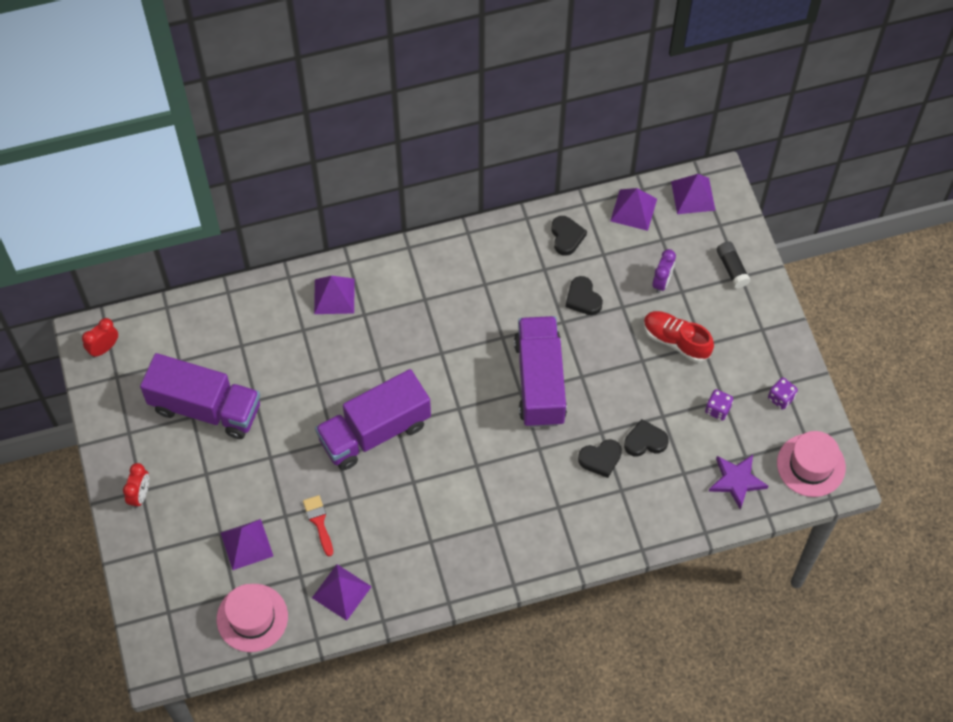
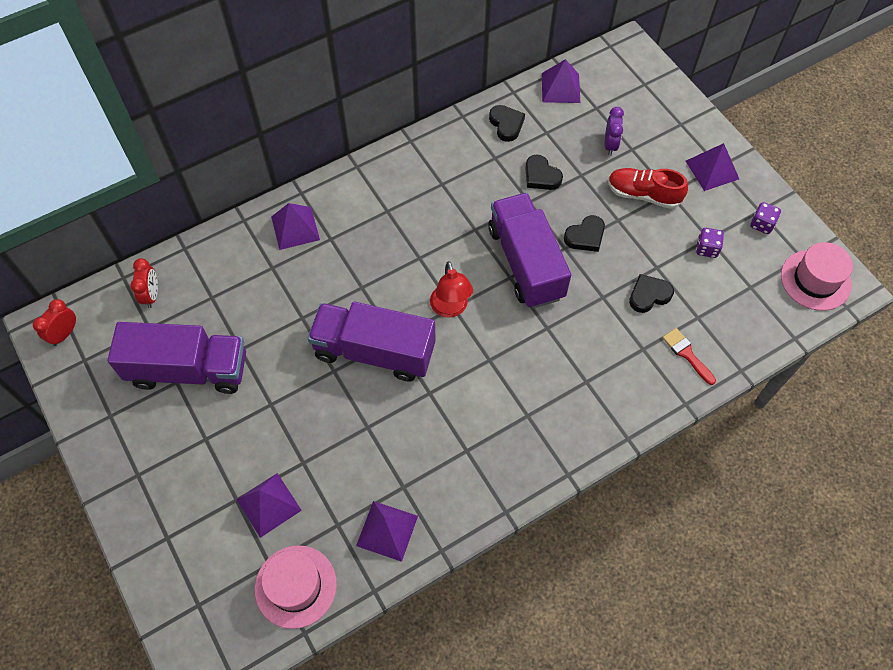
camera: 15 degrees left, 0 degrees up
(140, 495) = (137, 480): red clock -> red clock (151, 295)
(319, 522) = (341, 460): red brush -> red brush (687, 354)
(374, 432) = (374, 351): purple truck -> purple truck turned 60 degrees clockwise
(456, 409) = (450, 308): none -> red lamp
(600, 459) = (611, 323): black heart -> black heart (585, 236)
(693, 196) = (610, 64): purple pyramid -> purple pyramid (712, 170)
(732, 268) = (670, 119): black glue stick -> none
(736, 481) = (751, 312): purple star -> none

